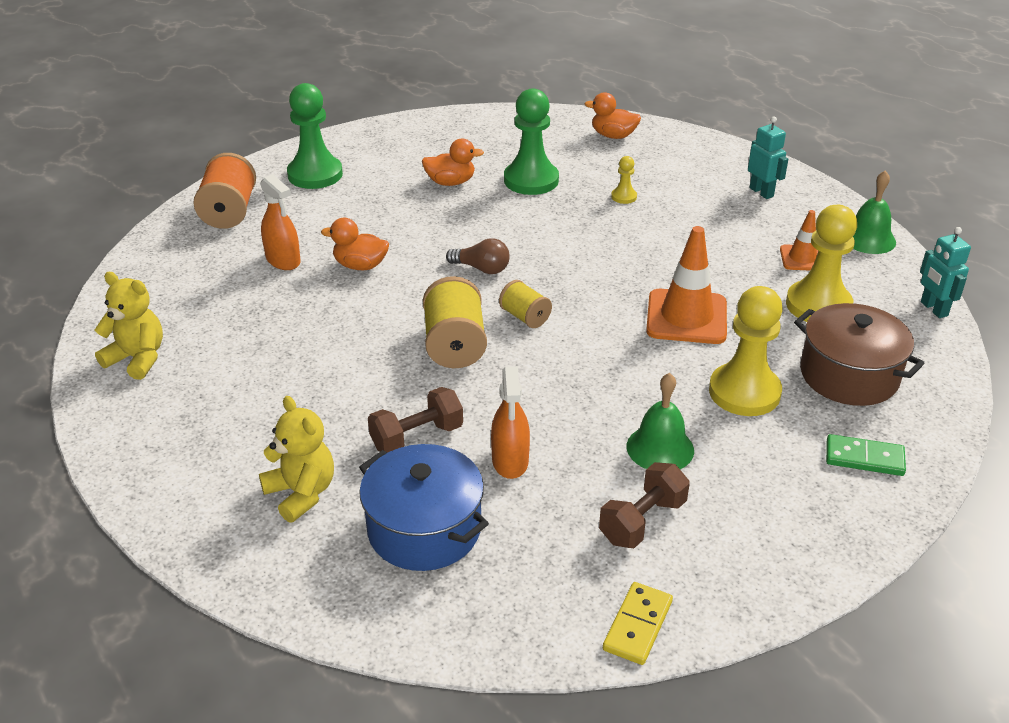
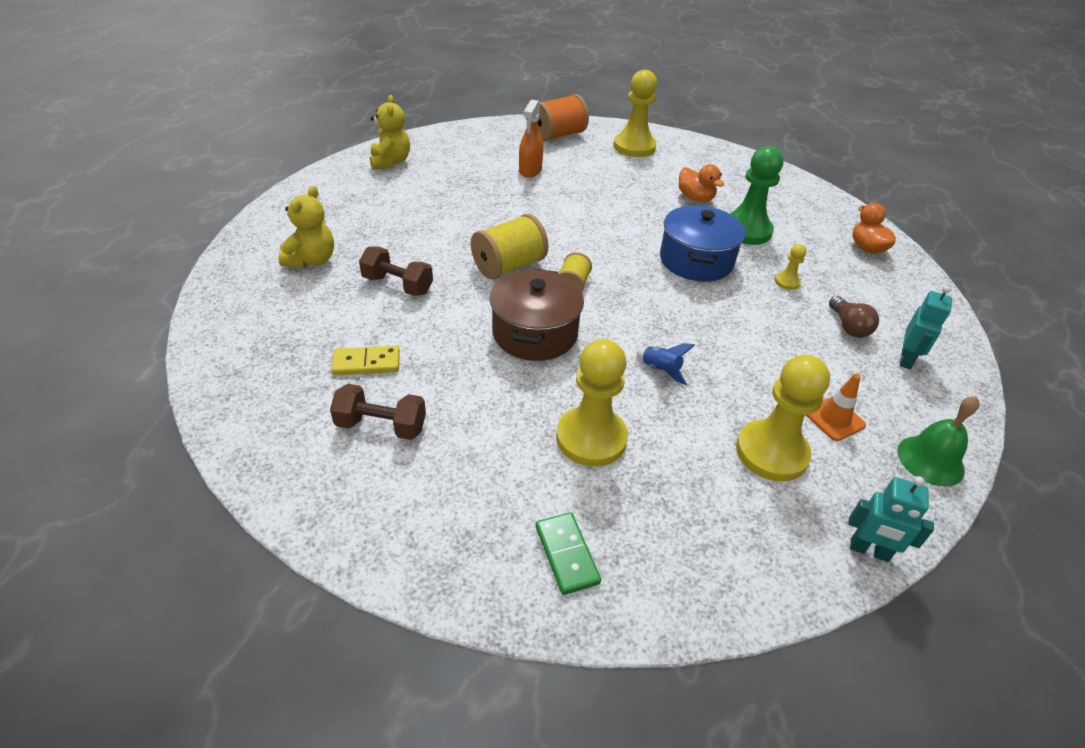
camera: 55 degrees right, 5 degrees up
(315, 174) = (634, 147): green pawn -> yellow pawn
(360, 266) = (556, 198): orange duck -> none
(424, 529) = (308, 321): blue pot -> blue pot (696, 260)
(481, 268) = (608, 247): brown light bulb -> brown light bulb (848, 326)
(510, 461) = (403, 335): orange spray bottle -> none
(637, 625) = (263, 460): yellow domino -> yellow domino (366, 363)
(660, 448) = (475, 408): green bell -> none
(686, 317) = (660, 370): orange traffic cone -> blue rocket
(849, 375) = (683, 507): brown pot -> brown pot (535, 333)
(933, 309) = (869, 551): turquoise robot -> turquoise robot turned 105 degrees counterclockwise

